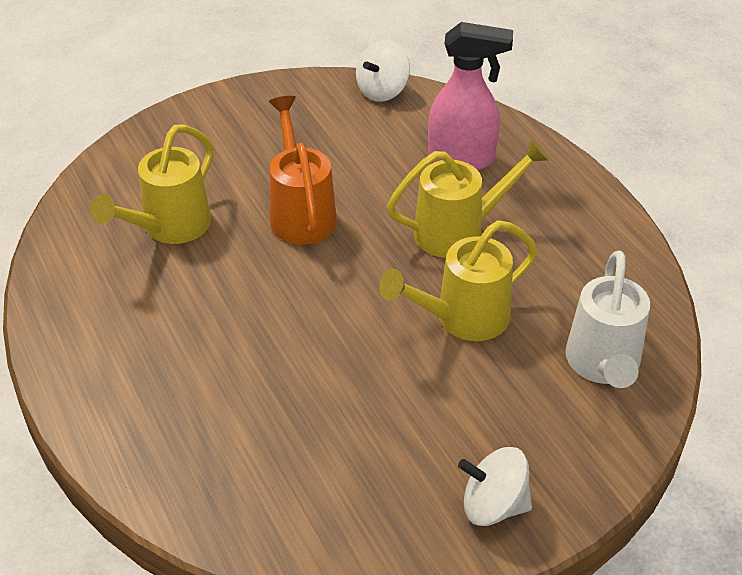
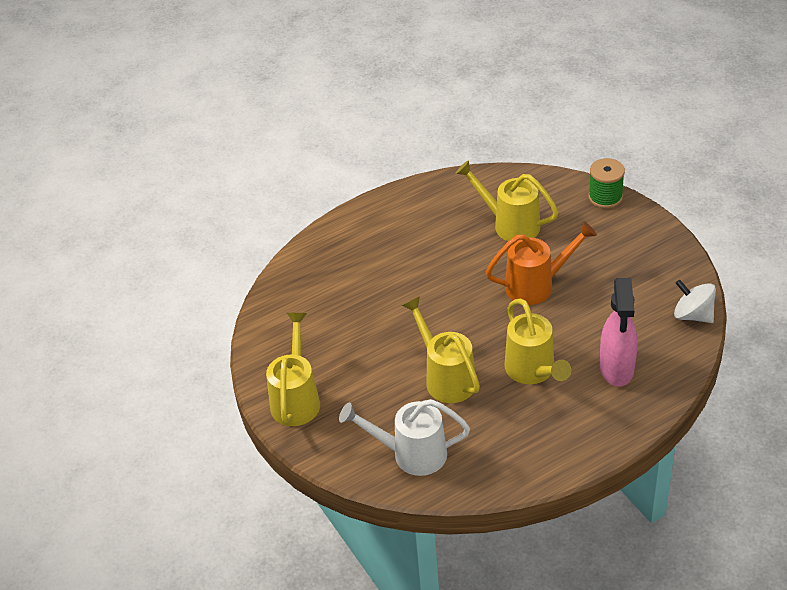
camera: 90 degrees right, 0 degrees up
(149, 133) = (605, 197): none -> green spool
(493, 505) = (296, 399): white spinning top -> yellow watering can

